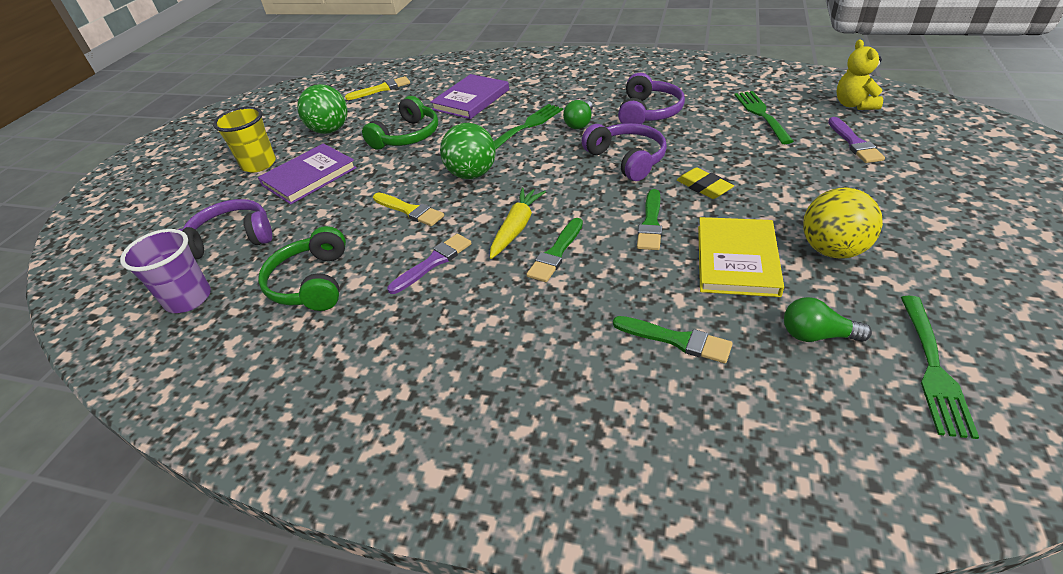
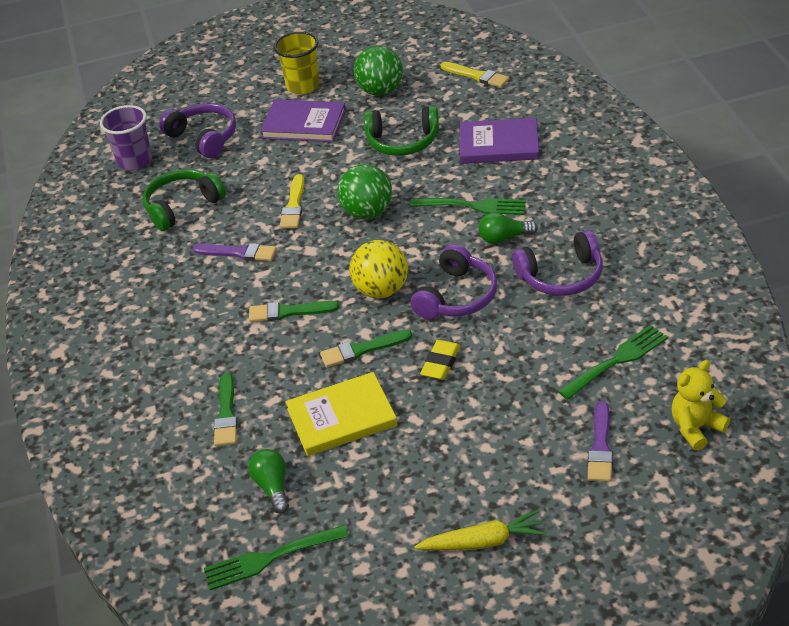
camera: 60 degrees right, 0 degrees up
(516, 228) = (307, 275): yellow carrot -> yellow carrot (483, 542)
(832, 250) = (391, 472): yellow ball -> yellow ball (381, 290)
(854, 143) = (600, 447): purple brush -> purple brush turned 45 degrees counterclockwise

